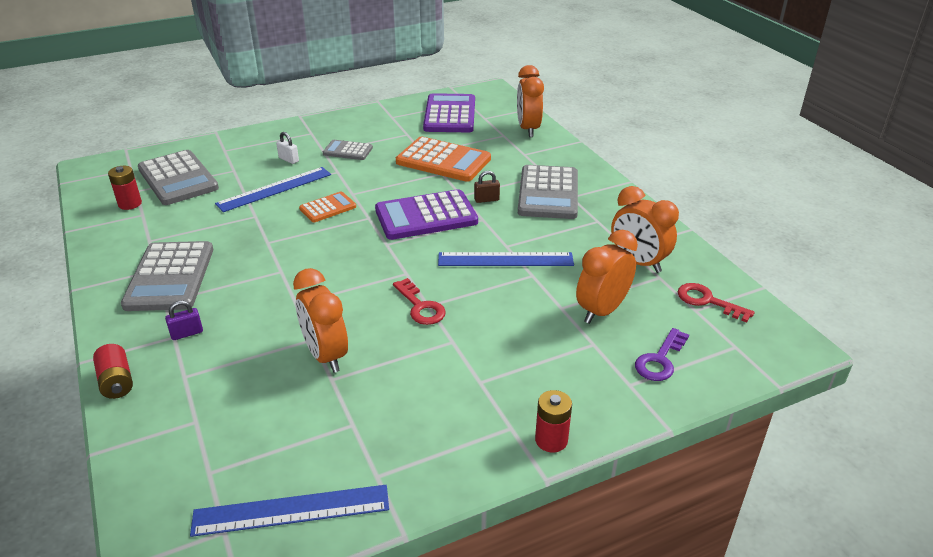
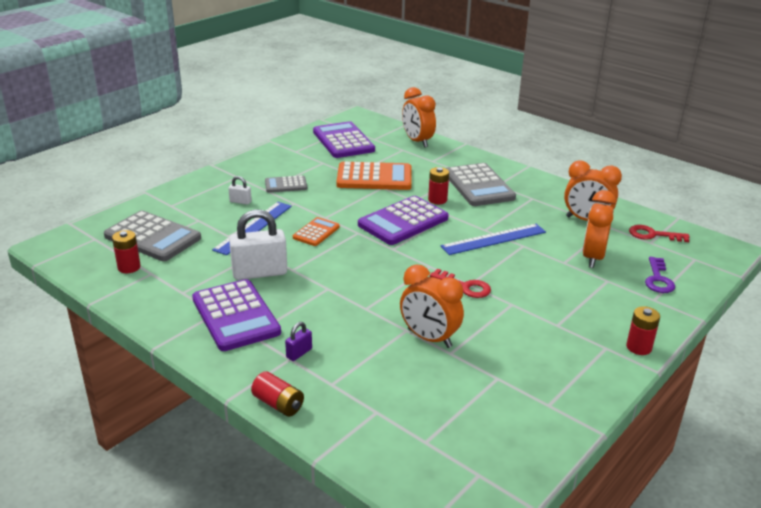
camera: 25 degrees left, 5 degrees down
(170, 277) = (235, 316): grey calculator -> purple calculator
(234, 238) = (260, 273): none -> white padlock
(291, 510) = (512, 445): blue ruler -> none
(486, 200) = (437, 200): brown padlock -> red battery

